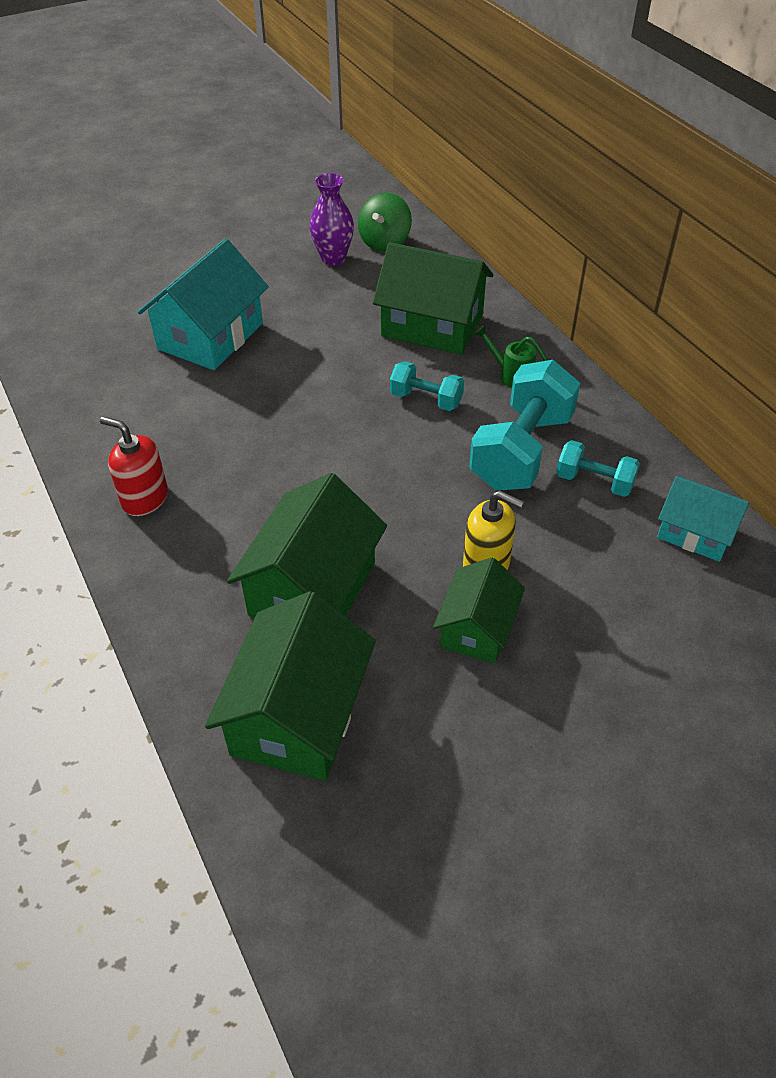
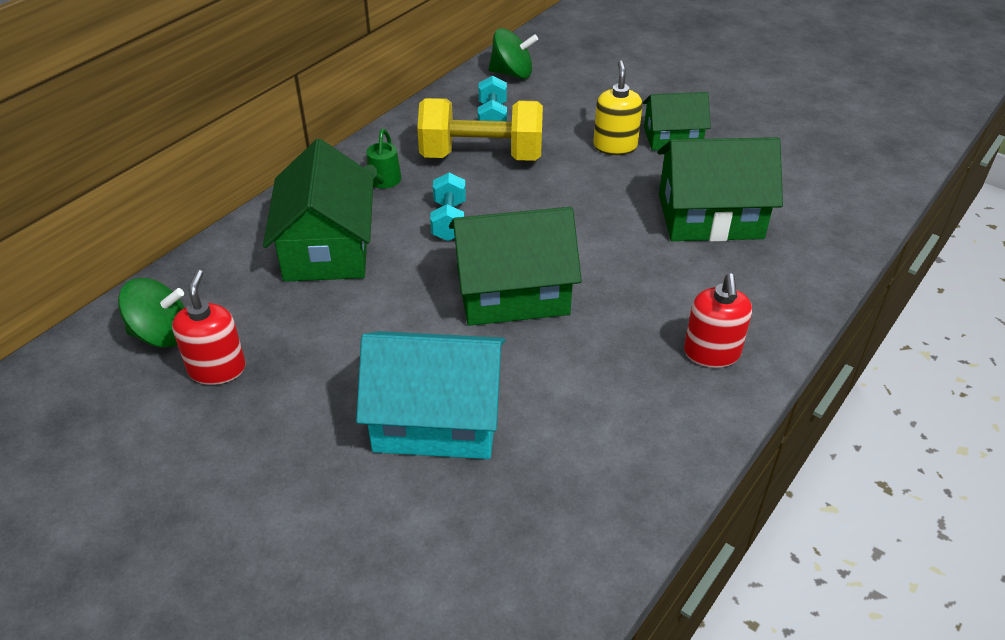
camera: 115 degrees left, 5 degrees down
(298, 715) = (811, 189): green house -> green house (512, 292)
(333, 258) = (217, 369): purple vase -> red soap dispenser
(521, 451) = (481, 156): turquoise dumbbell -> yellow dumbbell
(695, 532) = (512, 73): turquoise house -> green spinning top

